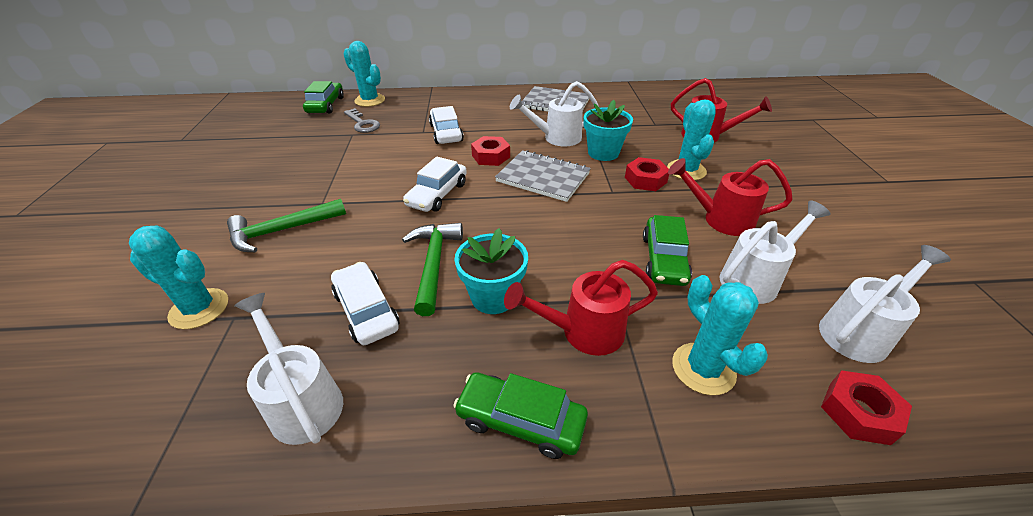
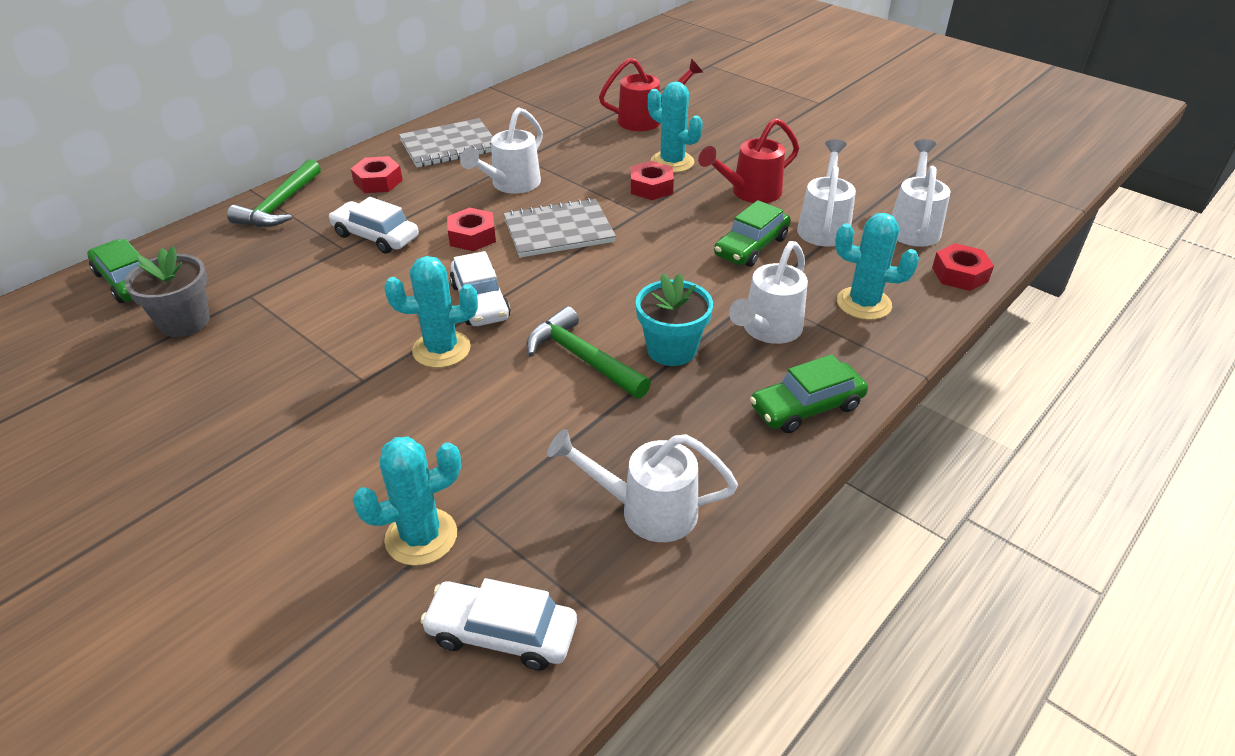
camera: 45 degrees left, 0 degrees up
(282, 231) = (370, 429): green hammer -> green hammer (280, 206)
(312, 133) = (184, 322): none -> grey flower pot
(363, 124) = (239, 277): grey key -> none
(366, 310) = (587, 426): white car -> white car (502, 633)
(370, 100) = (189, 245): turquoise cactus -> turquoise cactus (441, 349)
(491, 106) = (378, 181): none -> red nut
(583, 332) = (768, 330): red watering can -> white watering can
(603, 153) = (579, 179): turquoise flower pot -> none
(664, 259) = (751, 246): green car -> green car turned 75 degrees clockwise

